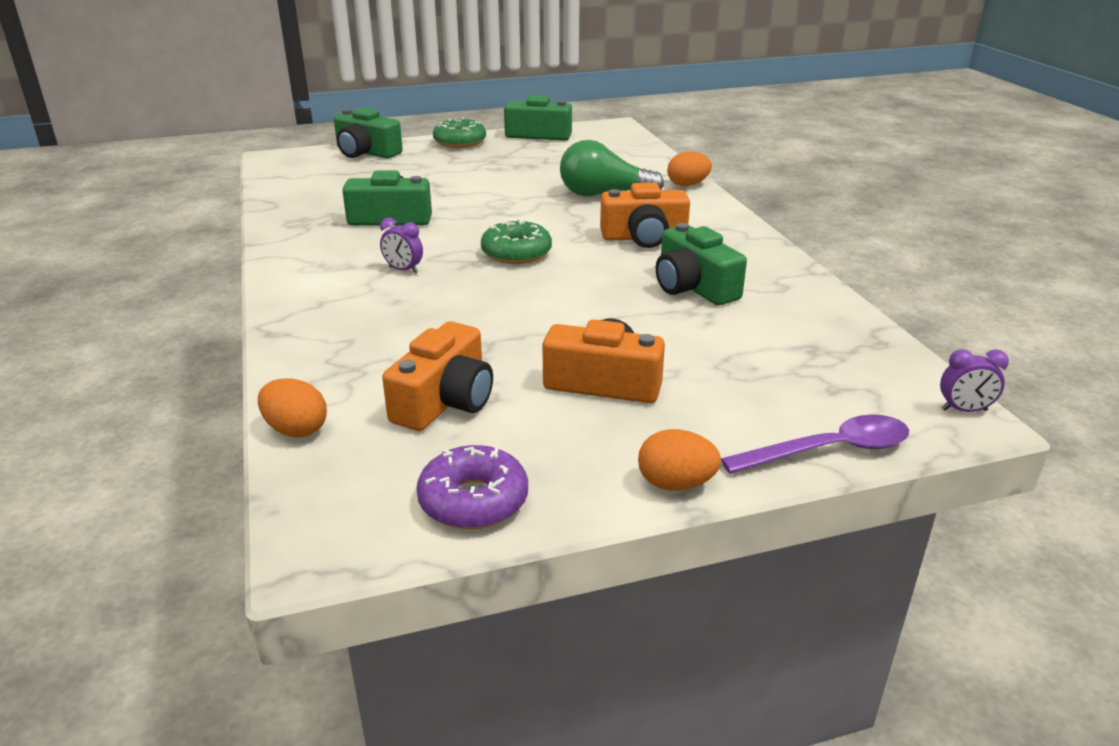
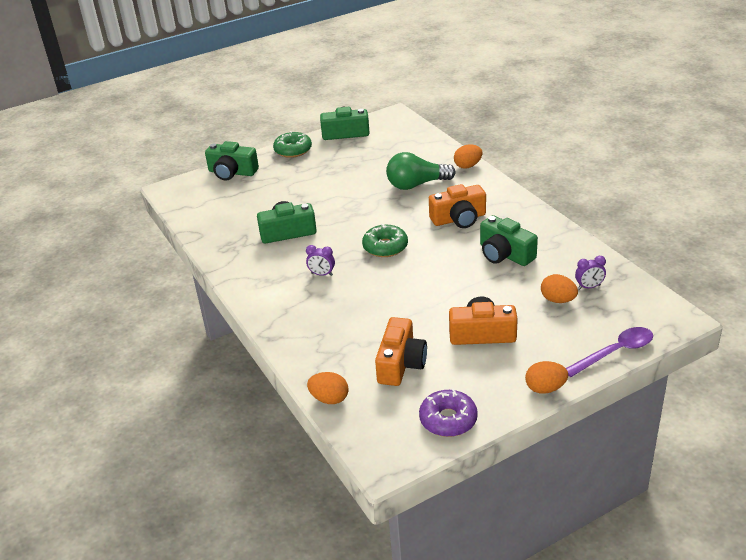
camera: 10 degrees left, 5 degrees up
(755, 358) = (558, 300): none -> orange egg
(964, 410) = (676, 313): purple clock -> purple clock (589, 287)

